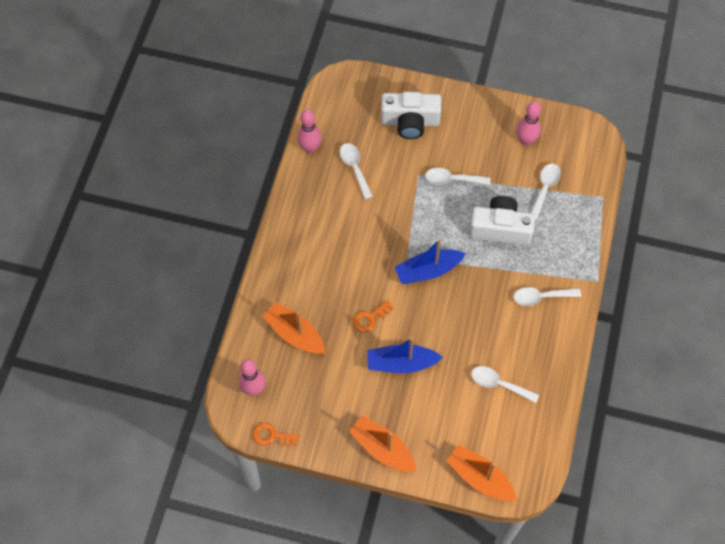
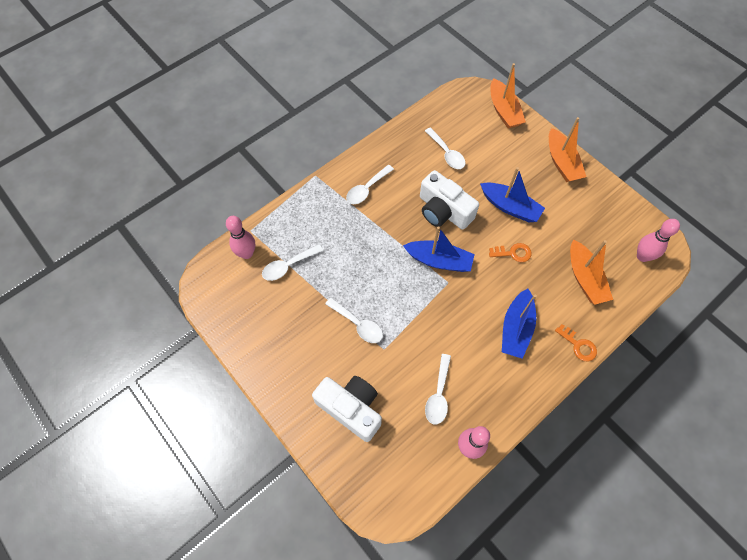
camera: 145 degrees left, 0 degrees up
(271, 435) = (644, 216): orange key -> orange key (578, 345)
(327, 253) = (516, 328): none -> blue boat
(500, 228) = (353, 257): white camera -> white camera (443, 211)
(526, 140) = (264, 318): pink bowling pin -> pink bowling pin (247, 253)
(541, 297) = (367, 189): white spoon -> white spoon turned 105 degrees clockwise

